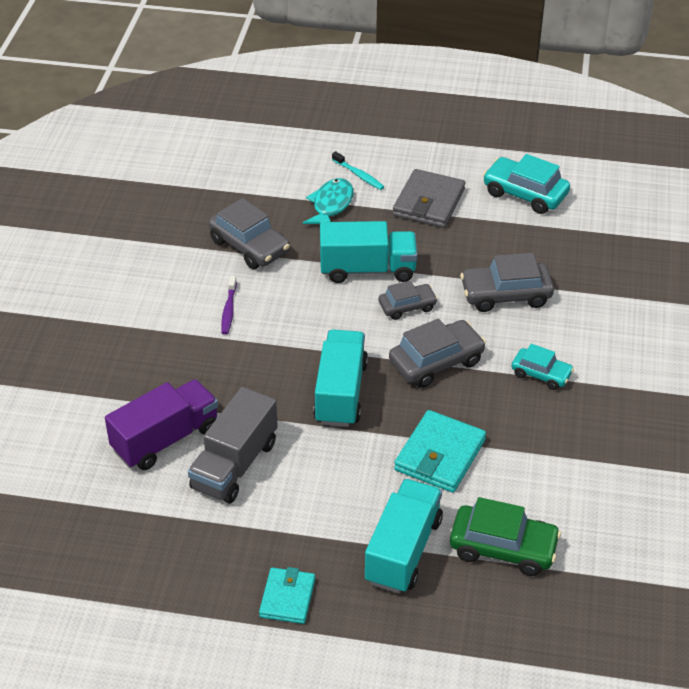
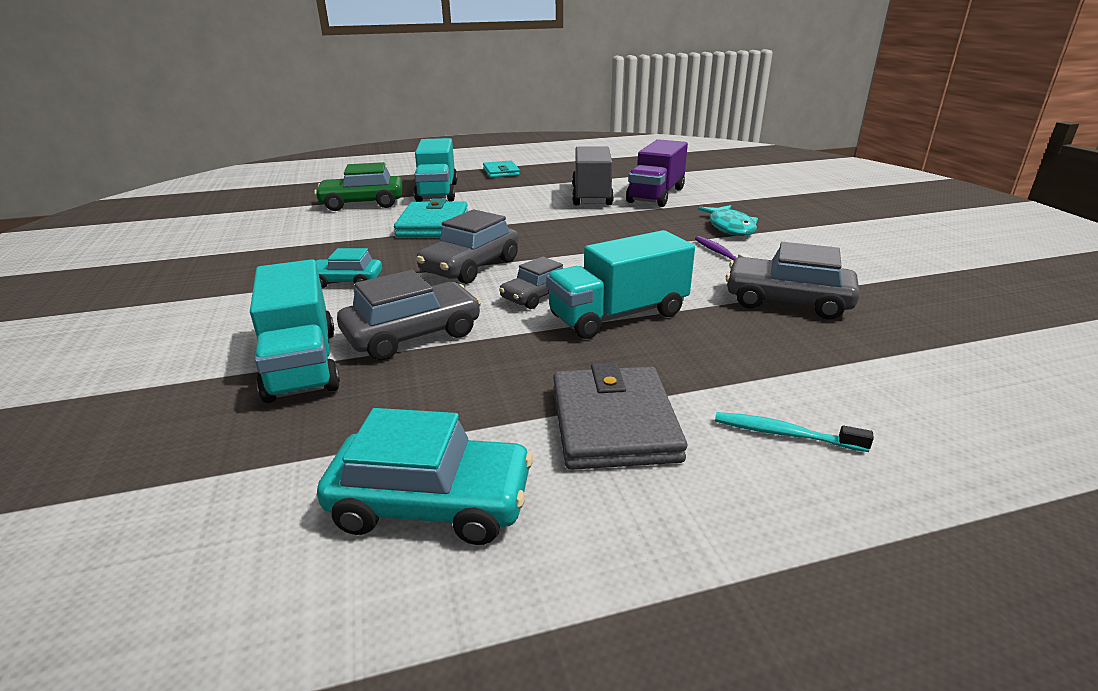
camera: 155 degrees right, 15 degrees down
(331, 205) = (760, 372): turquoise fish -> turquoise fish (730, 227)
(341, 393) = (548, 234): turquoise truck -> turquoise truck (302, 364)

